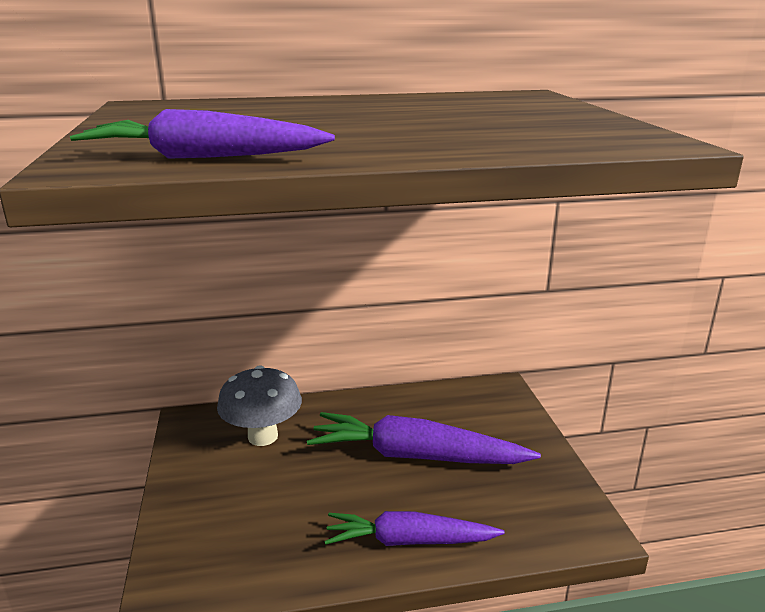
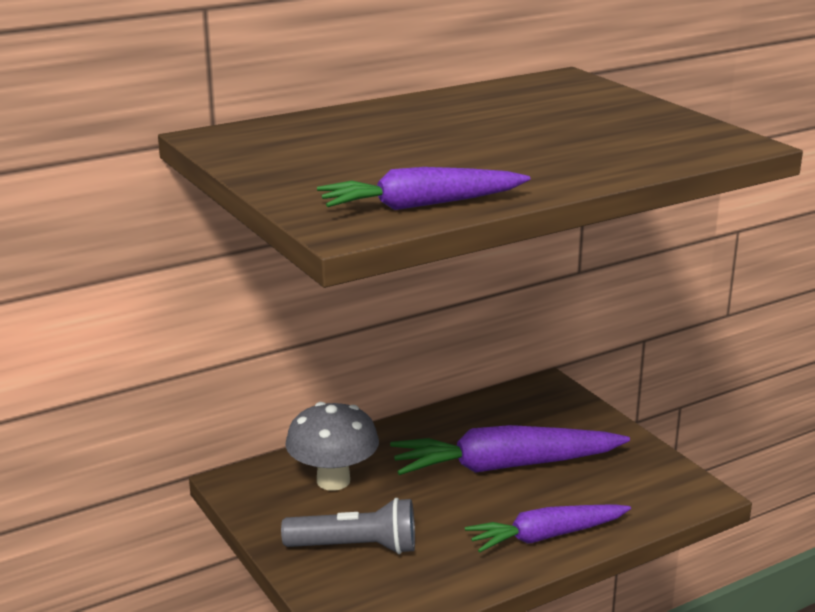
camera: 20 degrees left, 0 degrees up
(231, 506) = (356, 547): none -> grey flashlight

